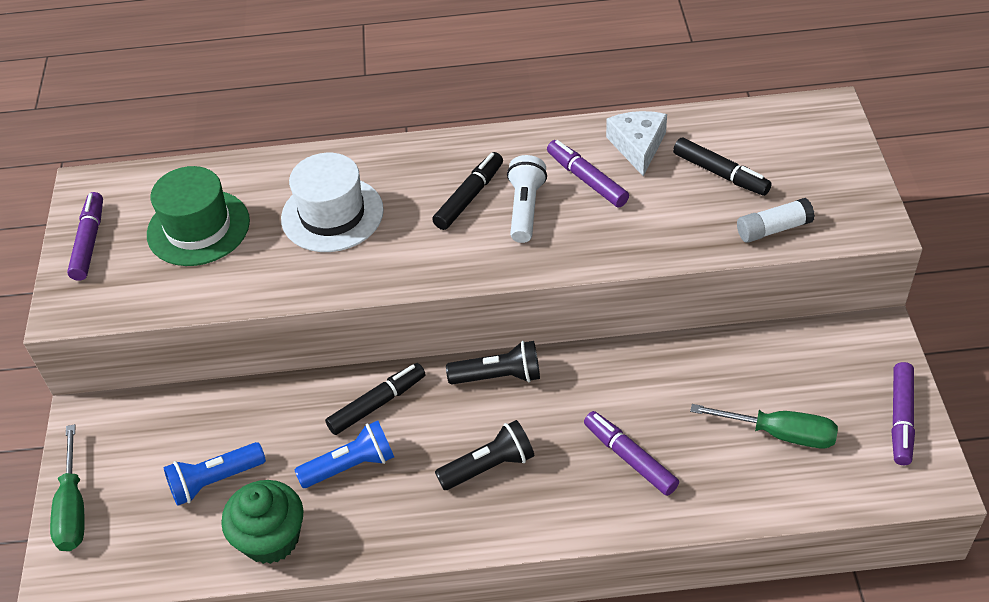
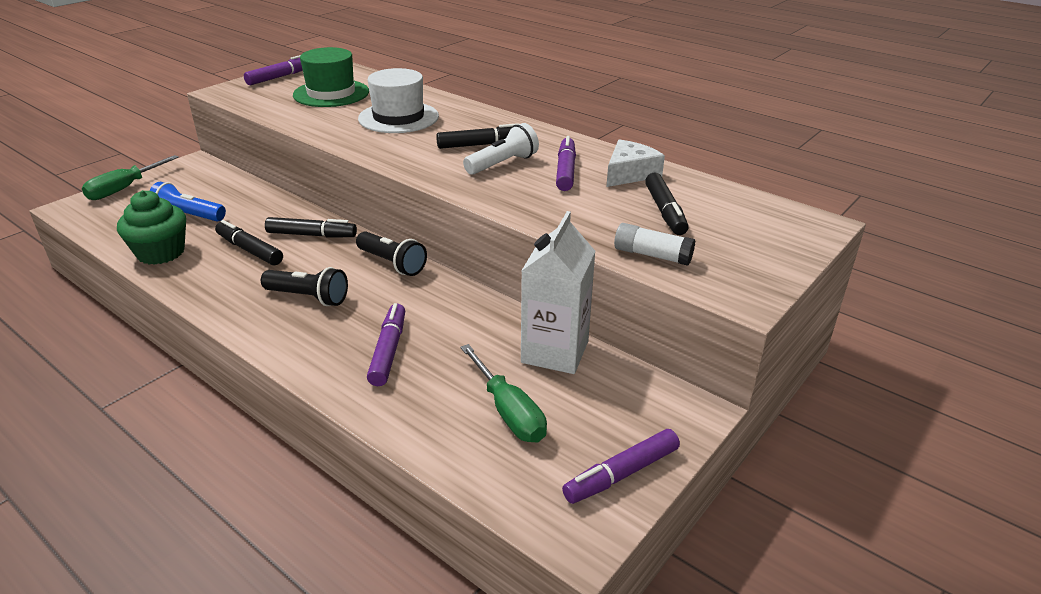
camera: 40 degrees right, 15 degrees down
(350, 466) = (249, 250): blue flashlight -> black marker
(739, 358) = (555, 352): none -> white carton

